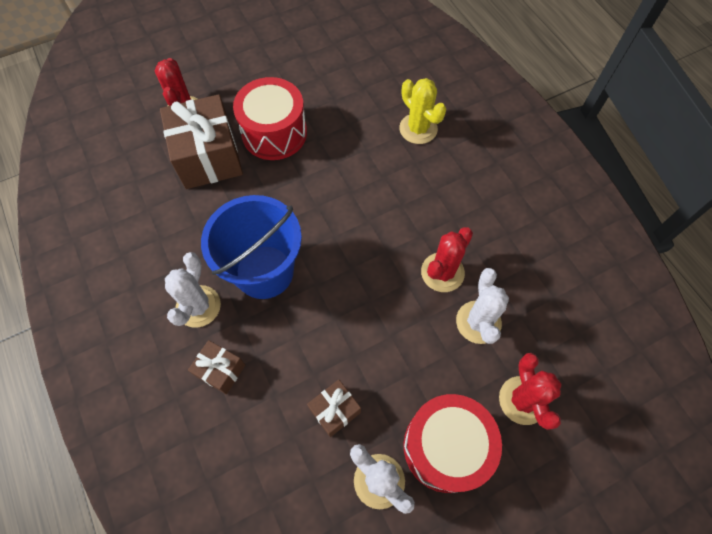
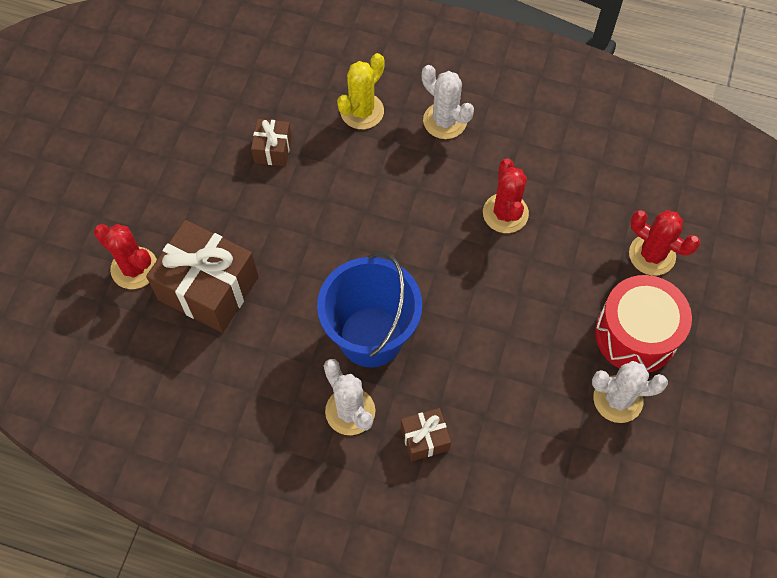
camera: 45 degrees left, 0 degrees up
(274, 133) = (243, 217): red drum -> none
(335, 410) = (538, 384): brown gift -> brown gift (273, 149)
(418, 129) = (362, 111): yellow cactus -> yellow cactus turned 60 degrees counterclockwise
(478, 322) = (568, 227): white cactus -> white cactus (445, 121)

